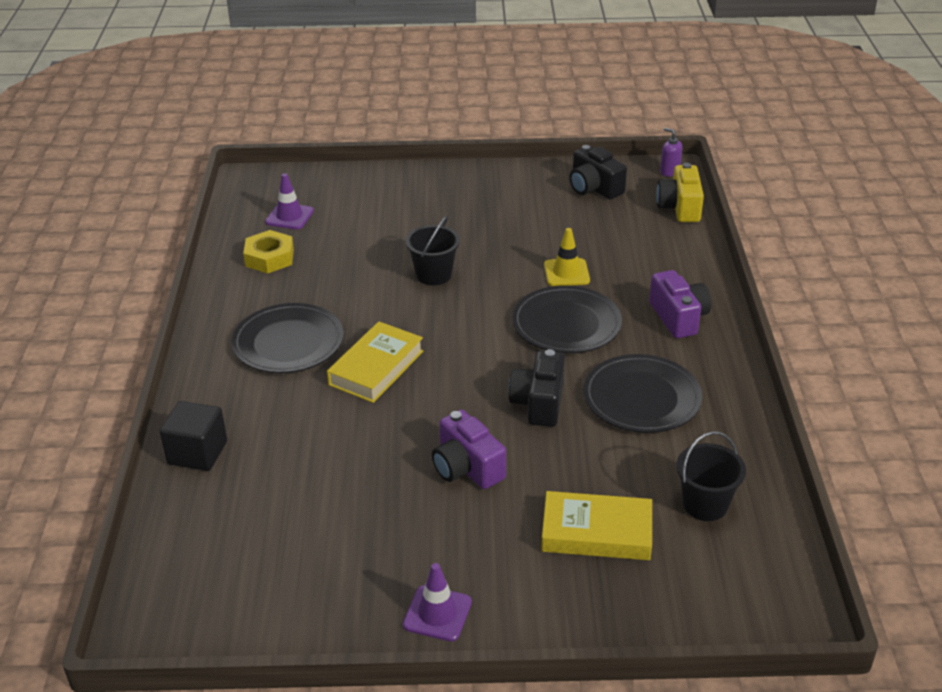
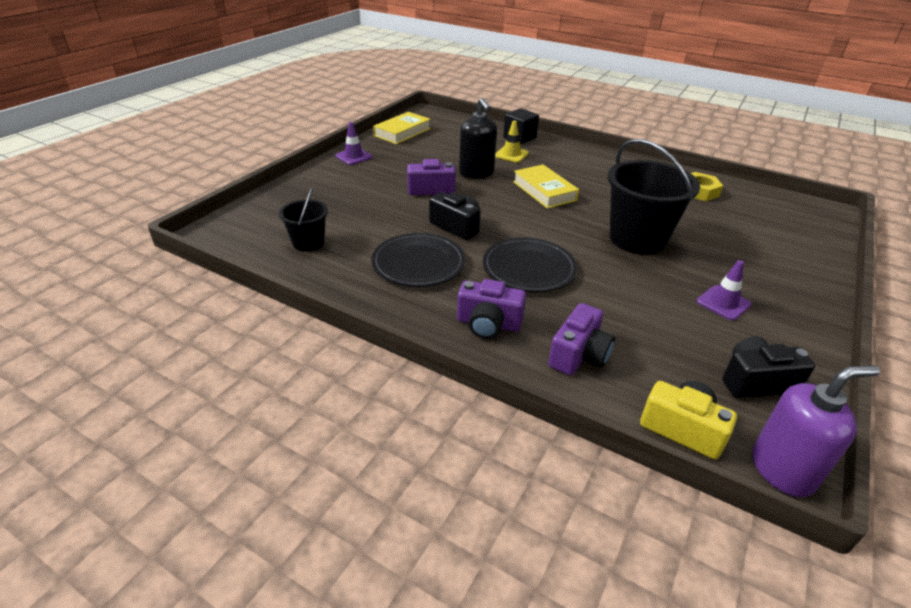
camera: 120 degrees right, 0 degrees up
(288, 342) = (593, 175): black plate -> none
(289, 216) = (756, 210): purple traffic cone -> purple traffic cone (723, 303)
(374, 446) = (476, 173): none -> black soap dispenser
(434, 275) = (637, 239): black bucket -> black bucket, size x1.87
(566, 273) = (599, 296): yellow traffic cone -> yellow traffic cone (511, 154)
(596, 532) = (340, 205): yellow book -> yellow book (402, 132)
(659, 263) = (579, 355): none -> purple camera
(669, 172) = (782, 470): purple soap dispenser -> purple soap dispenser, size x2.04

